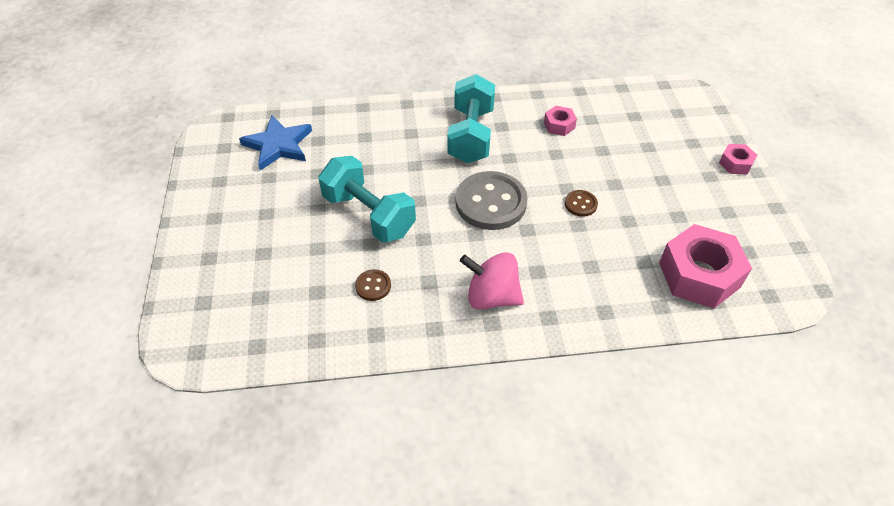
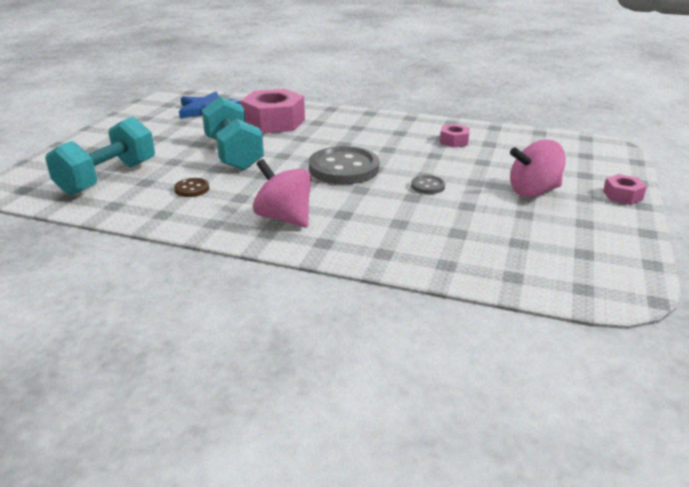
camera: 25 degrees right, 20 degrees down
(471, 135) = (366, 132): turquoise dumbbell -> turquoise dumbbell (108, 178)
(580, 204) = (428, 186): brown button -> grey button
(667, 182) = (533, 191): none -> pink spinning top
(699, 275) = (510, 254): pink nut -> pink nut (274, 122)

